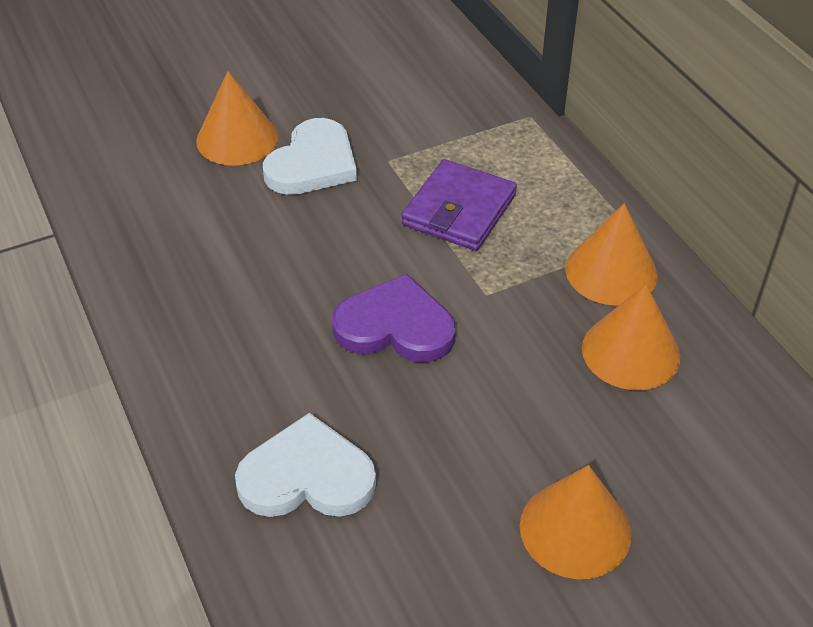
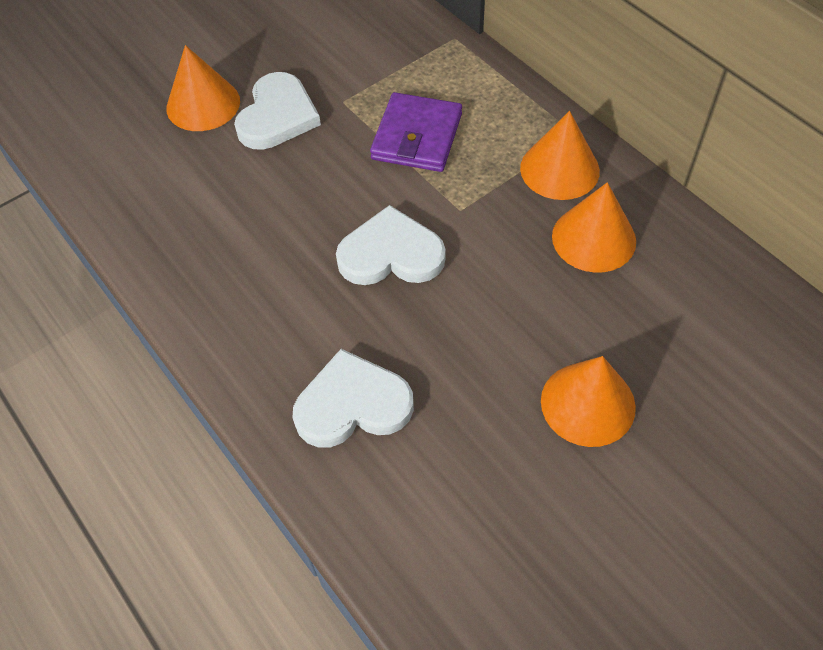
camera: 10 degrees left, 10 degrees up
(395, 326) = (391, 254): purple heart -> white heart

